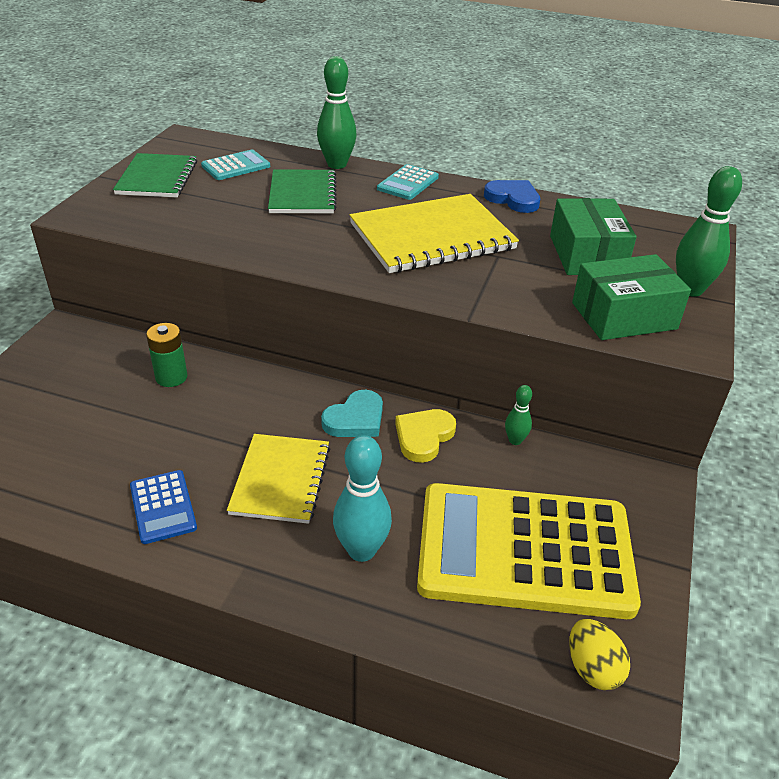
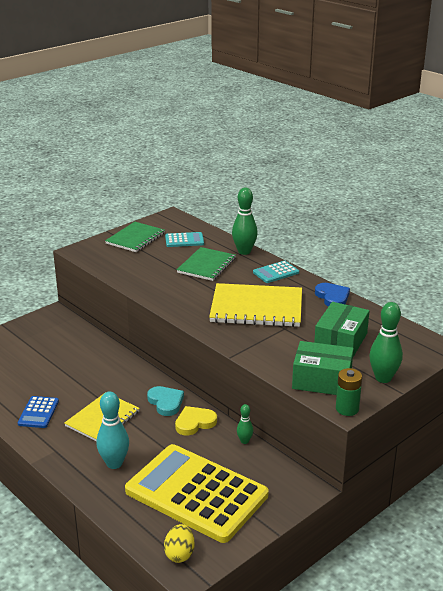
camera: 30 degrees right, 10 degrees down
(171, 377) = (89, 352): green battery -> green battery (347, 409)
(355, 419) = (166, 402): turquoise heart -> turquoise heart turned 105 degrees counterclockwise

